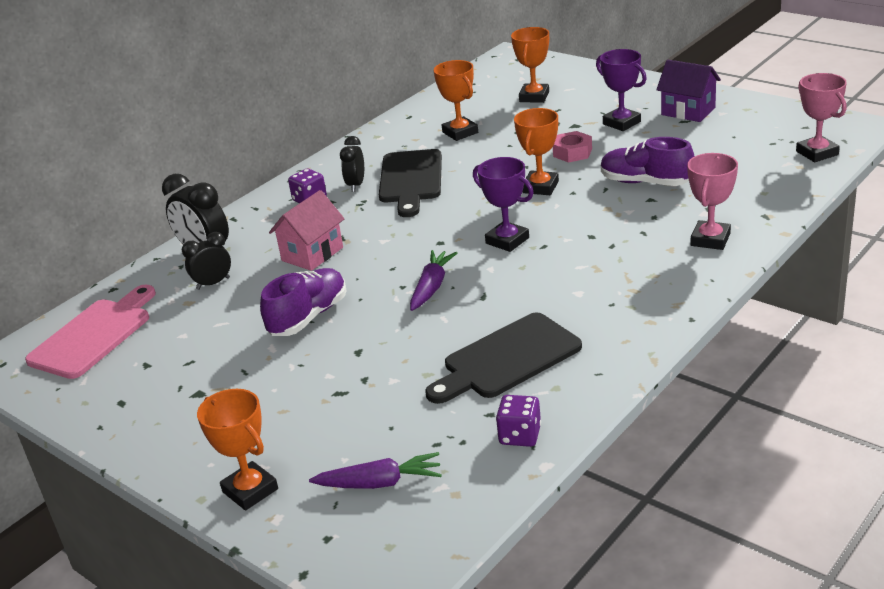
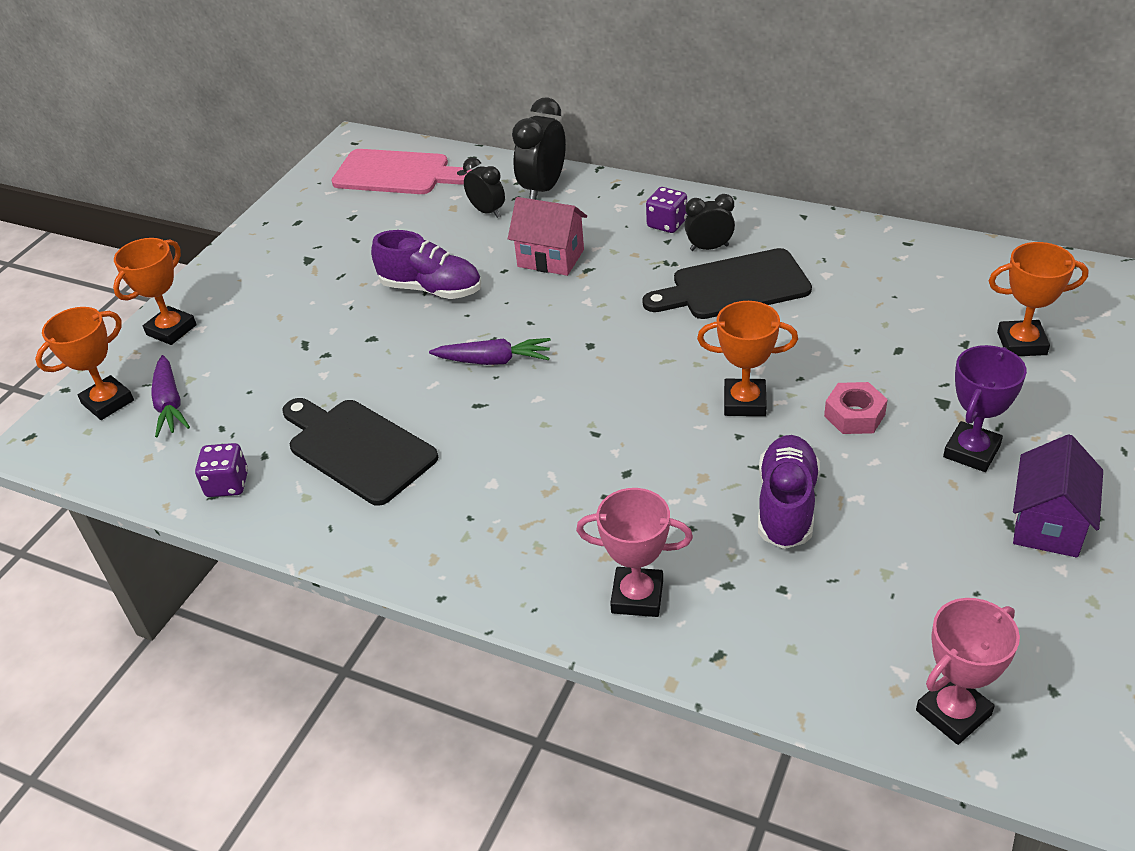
camera: 75 degrees right, 10 degrees up
(460, 132) = (877, 297): orange trophy -> orange trophy (108, 402)
(507, 240) = (602, 399): purple trophy -> none

